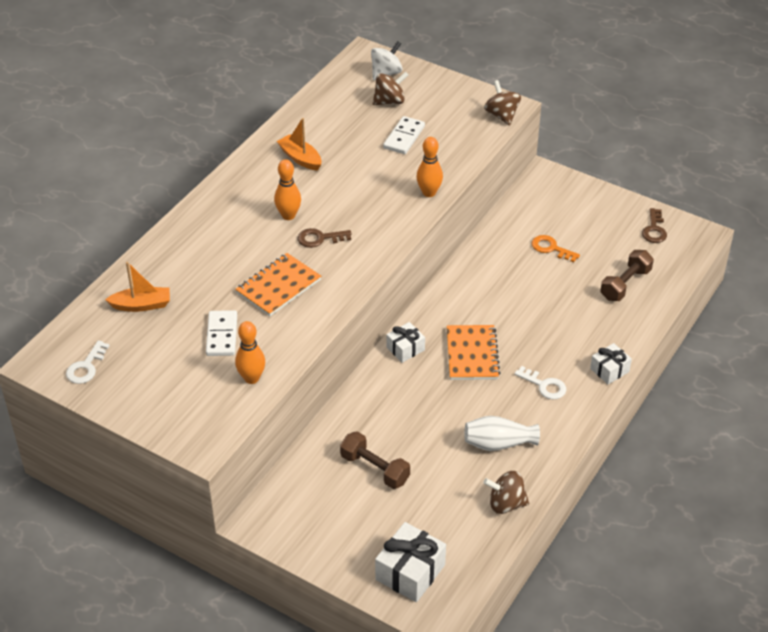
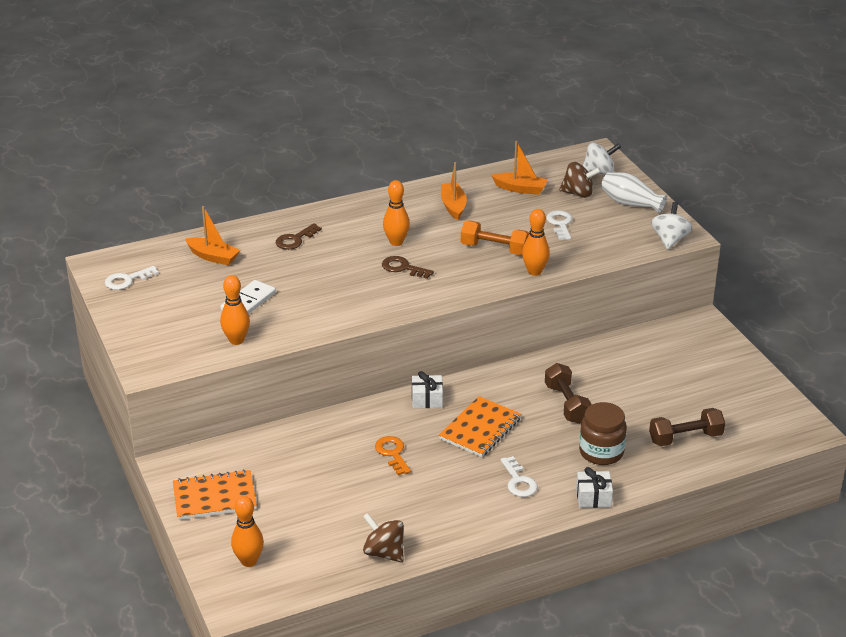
camera: 35 degrees right, 10 degrees down
(278, 286) = (331, 287): orange notebook -> orange notebook (214, 497)
(338, 117) = (520, 189): none -> orange boat
(375, 185) = (494, 249): none -> orange dumbbell
(375, 469) = (304, 473): brown dumbbell -> brown dumbbell (567, 404)
(404, 137) = (560, 224): white domino -> white key
(410, 572) = (249, 561): white gift -> orange bowling pin
(498, 444) = (428, 505): white vase -> white vase (630, 204)
(501, 115) = (669, 240): brown spinning top -> white spinning top
(551, 248) = (644, 380): orange key -> orange key (392, 453)
(579, 328) = (601, 452): none -> brown jar
(654, 230) = (764, 407): brown key -> brown key (295, 240)

